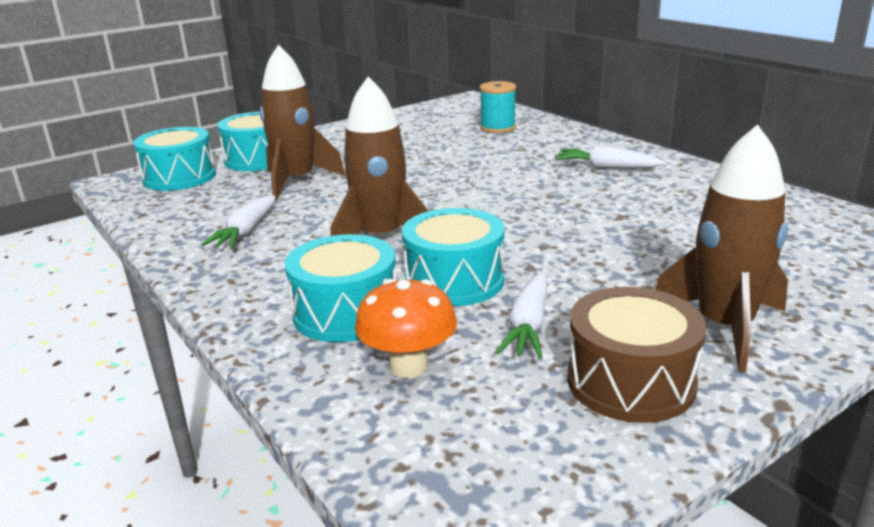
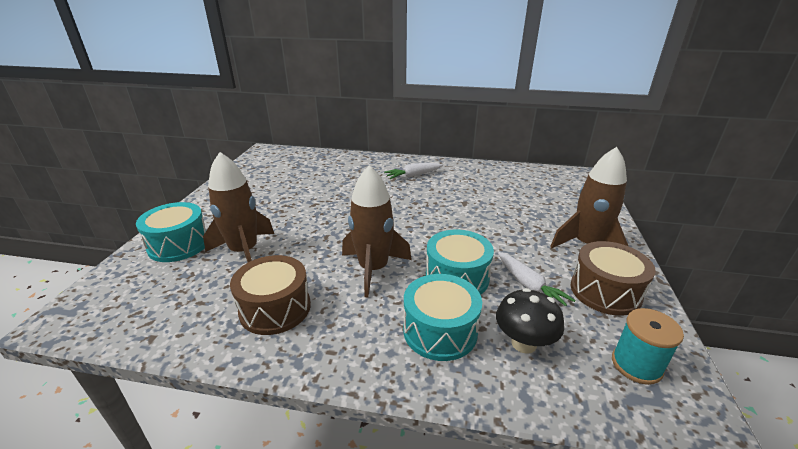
camera: 45 degrees left, 5 degrees up
(179, 177) = (128, 288): turquoise drum -> none
(246, 232) = (275, 308): white carrot -> brown drum
(409, 366) = (523, 343): orange mushroom -> black mushroom
(497, 128) = (316, 166): turquoise spool -> turquoise spool (636, 365)

